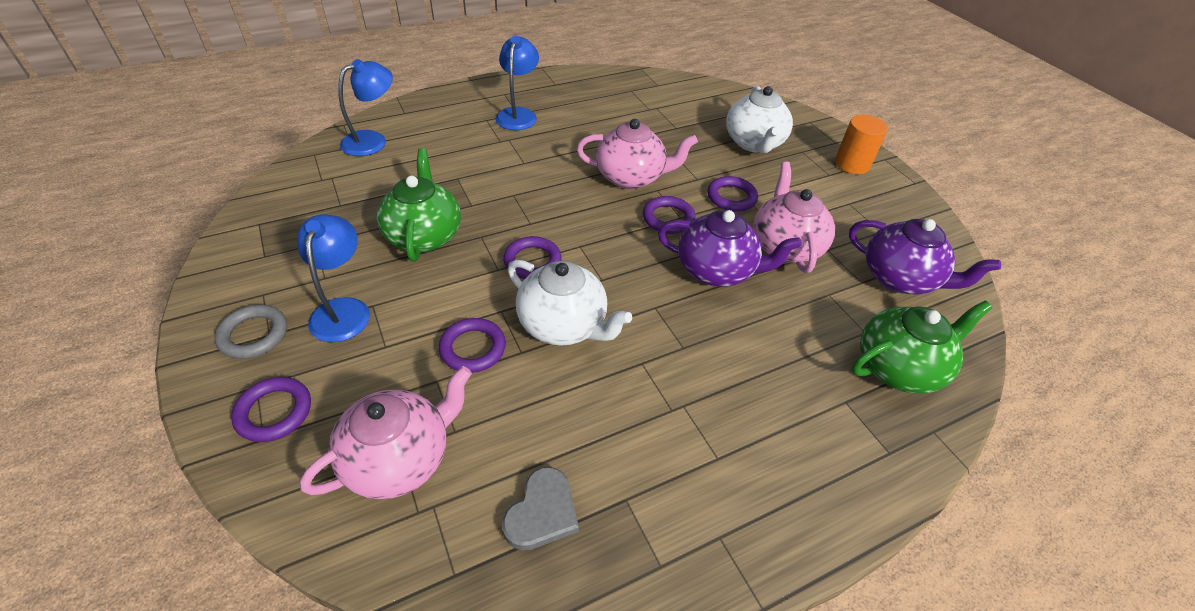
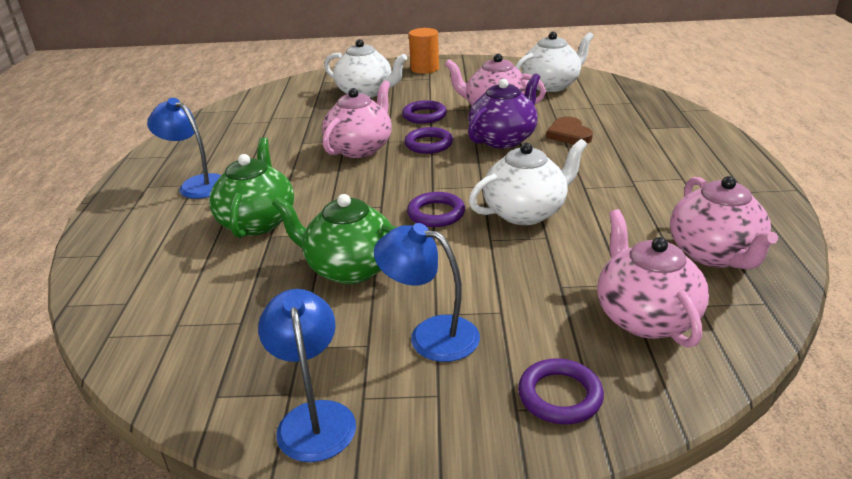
camera: 60 degrees left, 15 degrees down
(254, 335) = (432, 408): grey ring -> none
(373, 140) = (132, 285): blue lamp -> blue lamp (314, 417)
(473, 348) = (530, 261): purple ring -> none
(542, 512) = (714, 254): grey heart -> pink teapot
(768, 323) = (569, 134): none -> brown heart
(898, 367) = (627, 106): green teapot -> green teapot (257, 222)
(899, 278) = (551, 85): purple teapot -> white teapot

